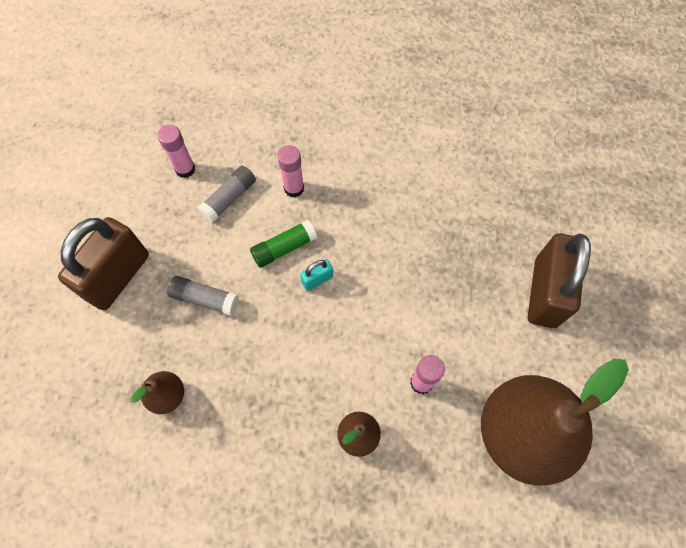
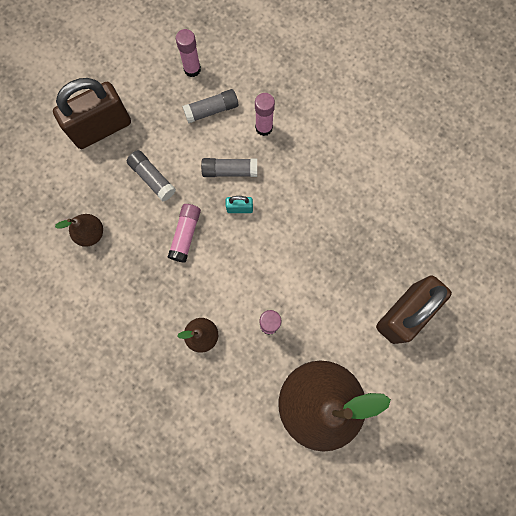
camera: 30 degrees right, 10 degrees up
(276, 338) = (185, 235): none -> pink glue stick
(284, 248) = (230, 171): green glue stick -> grey glue stick

